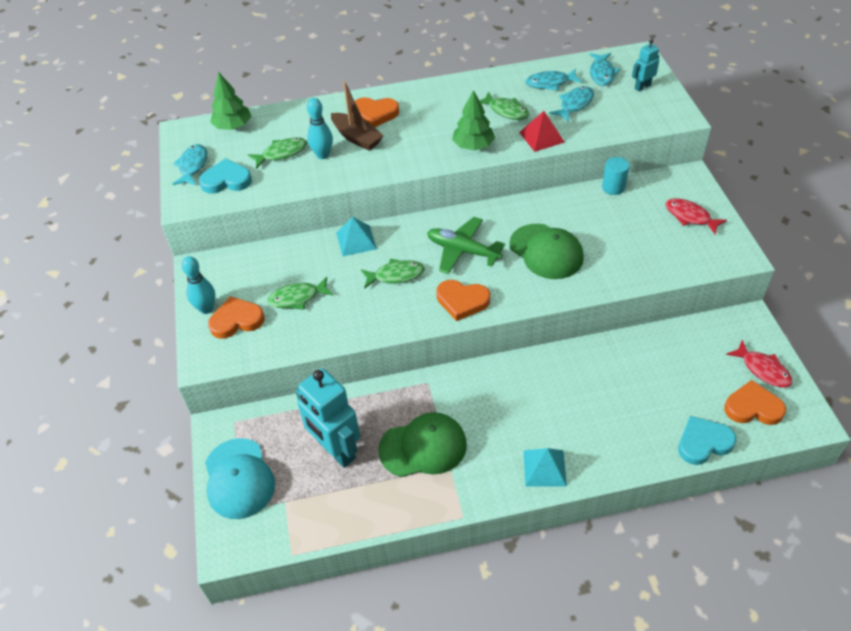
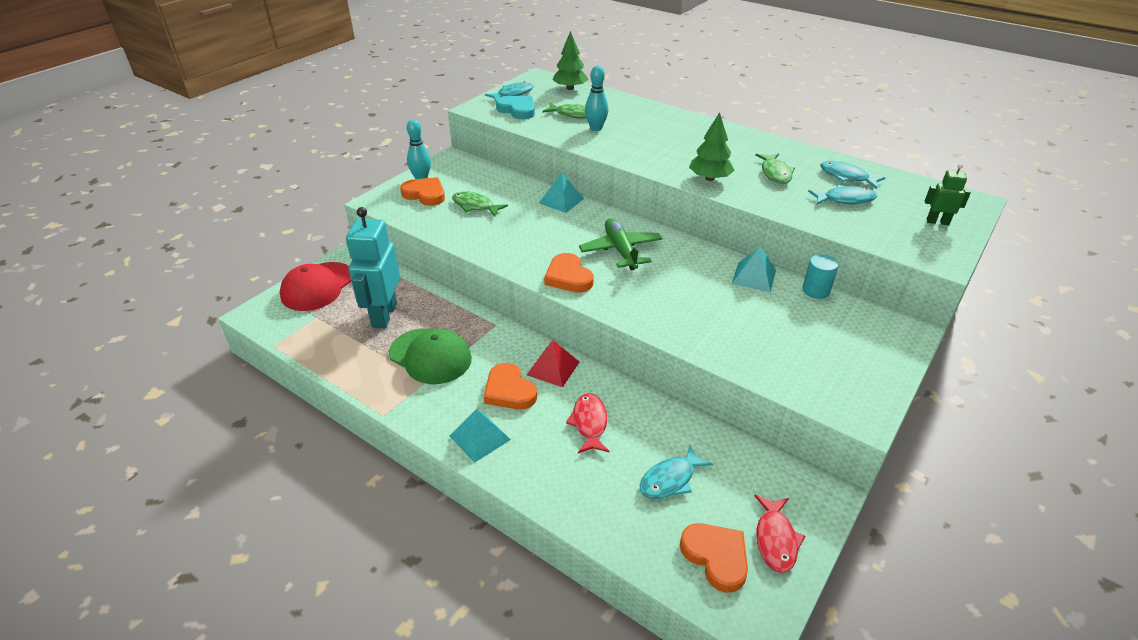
camera: 45 degrees right, 10 degrees down
(239, 478) = (318, 286): turquoise cap -> red cap
(357, 138) = (634, 131): brown boat -> none
(375, 114) = (670, 126): orange heart -> orange heart (509, 391)
(396, 275) = (552, 234): green fish -> none
(541, 137) = (776, 202): red pyramid -> red pyramid (553, 368)
(546, 251) = (682, 292): green cap -> none
(568, 205) = (754, 276): none -> turquoise pyramid
(602, 73) = (910, 194): turquoise fish -> turquoise fish (670, 480)
(642, 86) = (937, 222): turquoise robot -> green robot
(690, 217) = (858, 355): red fish -> red fish (589, 423)
(703, 442) = (625, 538): turquoise heart -> none

